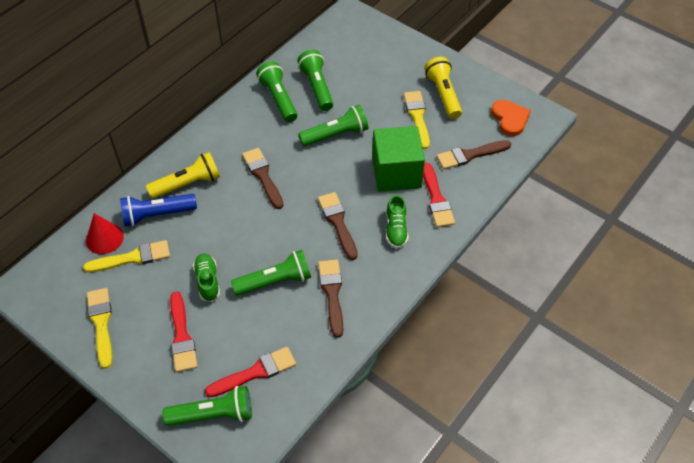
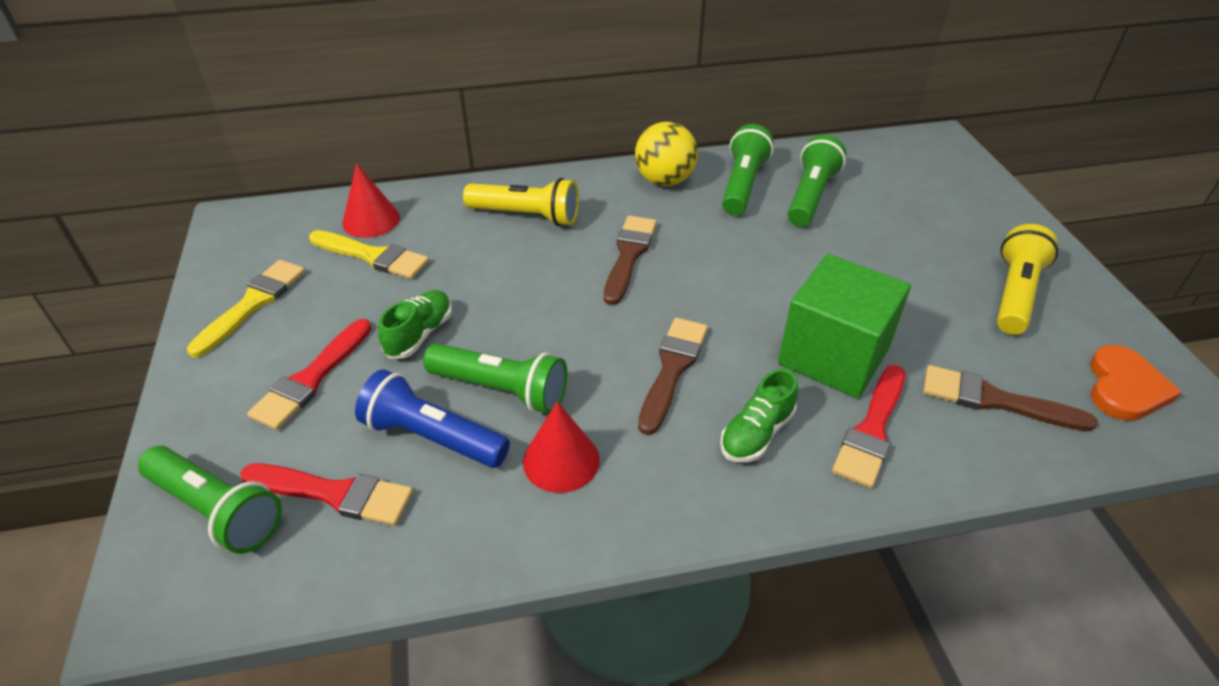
camera: 40 degrees right, 10 degrees down
(157, 215) = (454, 228): blue flashlight -> blue flashlight (433, 437)
(237, 119) = (664, 181): none -> yellow ball
(332, 293) = (561, 460): brown brush -> red cone
(336, 135) = (783, 260): green flashlight -> none
(417, 117) = (940, 301): yellow brush -> none

